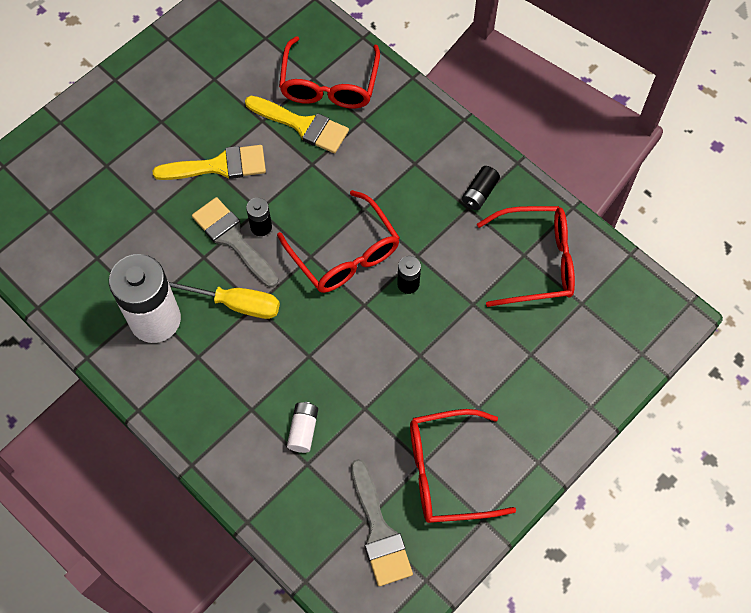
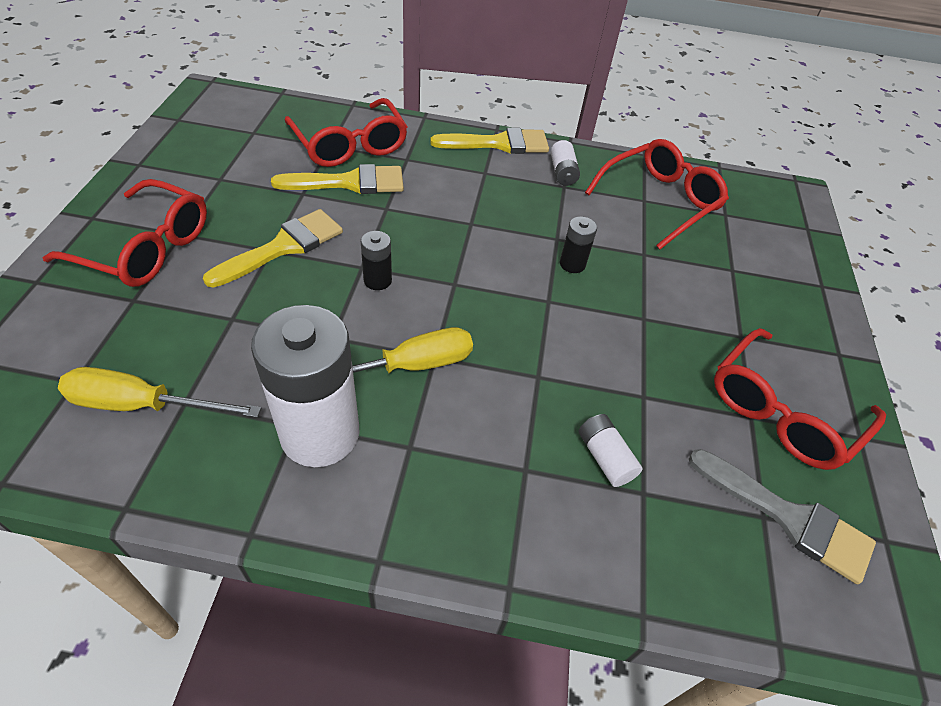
camera: 40 degrees left, 15 degrees down
(75, 247) = (143, 405): none -> yellow screwdriver
(232, 239) = (354, 305): grey brush -> none
(345, 254) = (488, 266): red glasses -> red glasses (146, 248)
(452, 137) = (499, 143): none -> yellow brush
(479, 193) = (562, 172): black battery -> white battery

